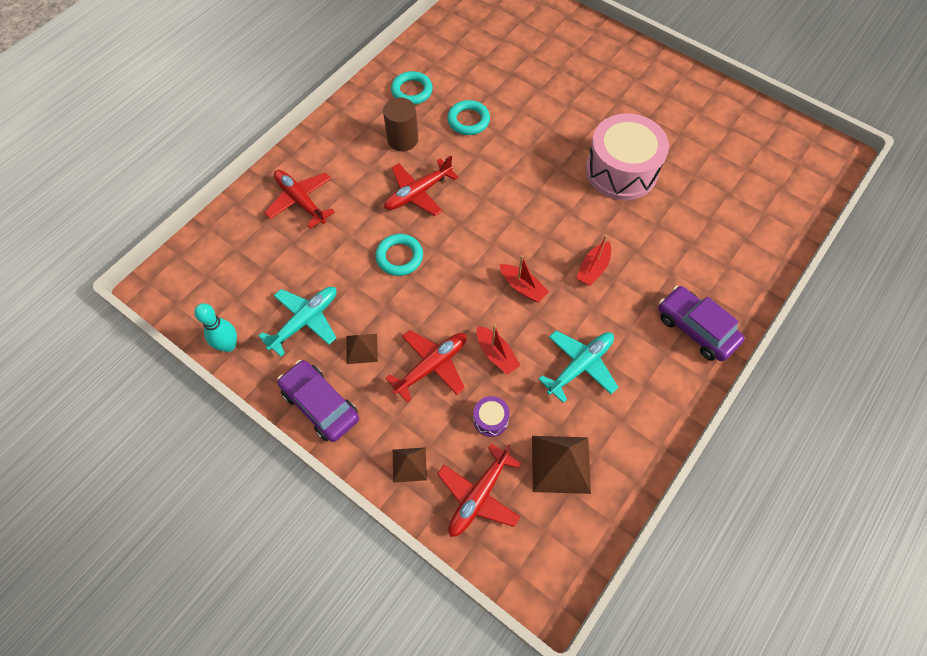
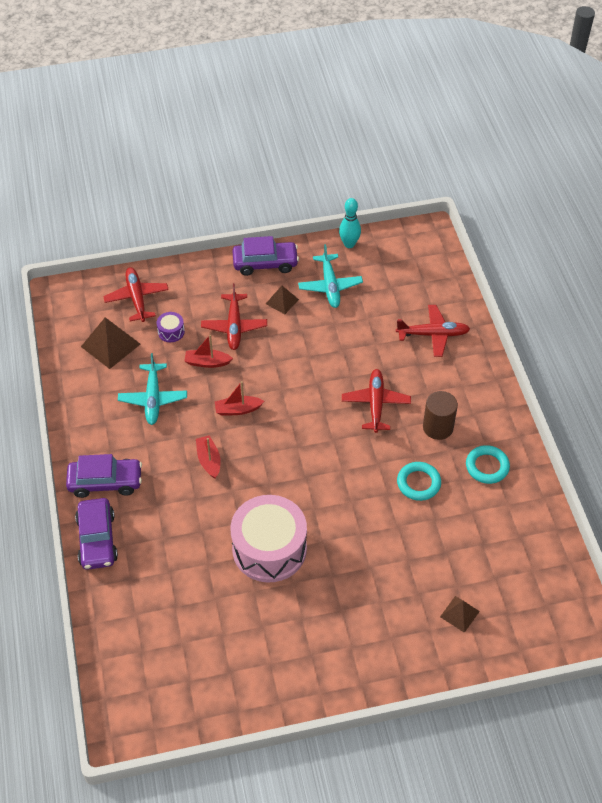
camera: 130 degrees right, 10 degrees down
(399, 257) = (330, 359): turquoise ring -> none
(409, 464) = (187, 280): brown pyramid -> brown pyramid (459, 614)
(745, 288) = (97, 539): none -> purple car

